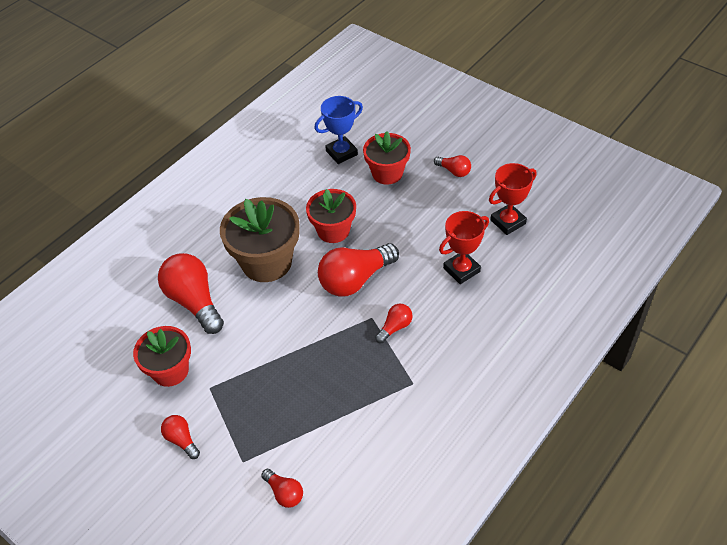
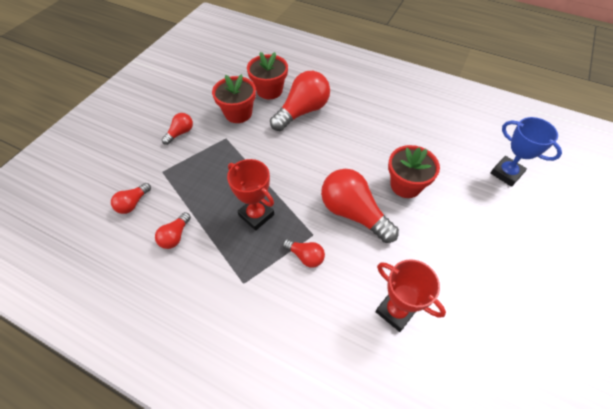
camera: 75 degrees right, 5 degrees up
(266, 262) = (353, 145): brown flower pot -> none
(387, 173) = (500, 216): red flower pot -> red flower pot (269, 90)
(454, 171) = (538, 282): red light bulb -> red light bulb (175, 236)
(508, 222) = (488, 357): red trophy -> red trophy (256, 215)

